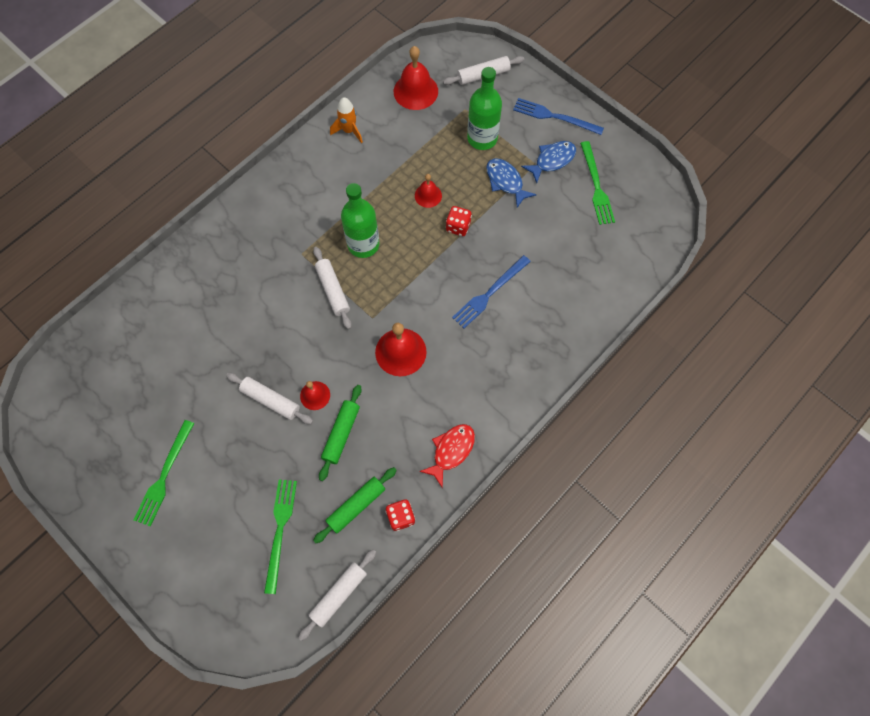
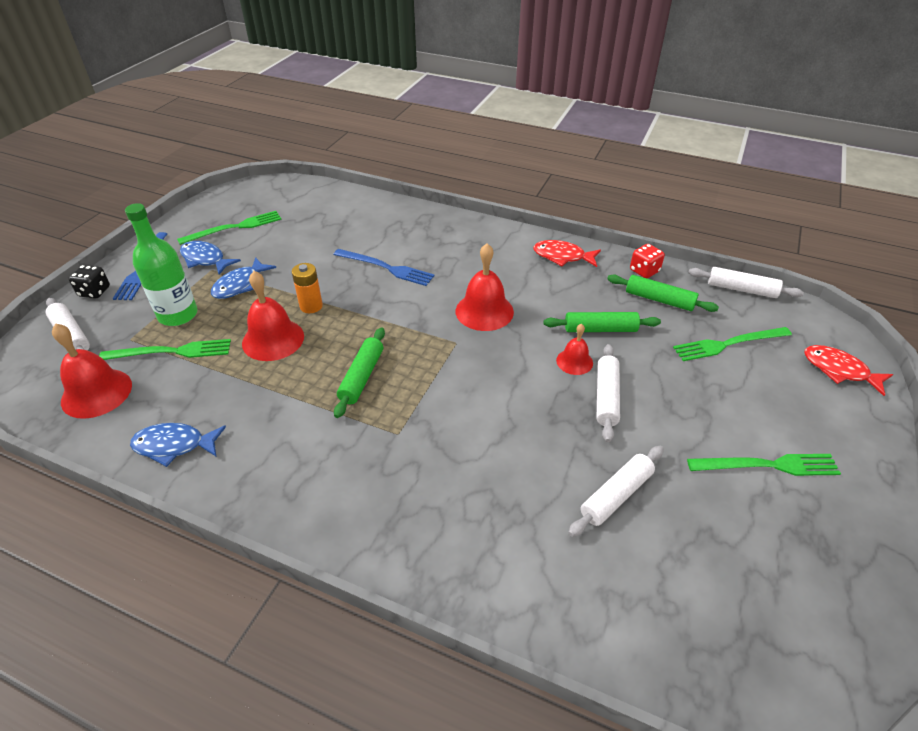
camera: 110 degrees left, 25 degrees down
(212, 603) = (839, 370): none -> red fish
(333, 290) = (437, 386): white rolling pin -> white rolling pin (616, 495)
(349, 131) = (174, 445): orange rocket -> blue fish
(363, 244) = (361, 377): green bottle -> green rolling pin
(428, 195) = (273, 339): red bell -> red bell, size x1.73
(440, 132) = (171, 352): none -> green fork
(458, 226) = (311, 306): red dice -> orange battery
(533, 87) = (94, 292): none -> black dice

